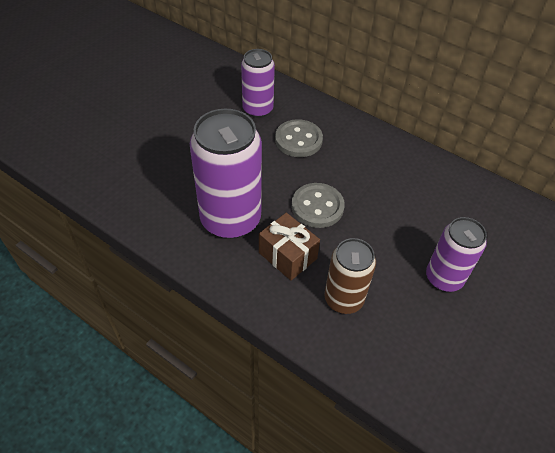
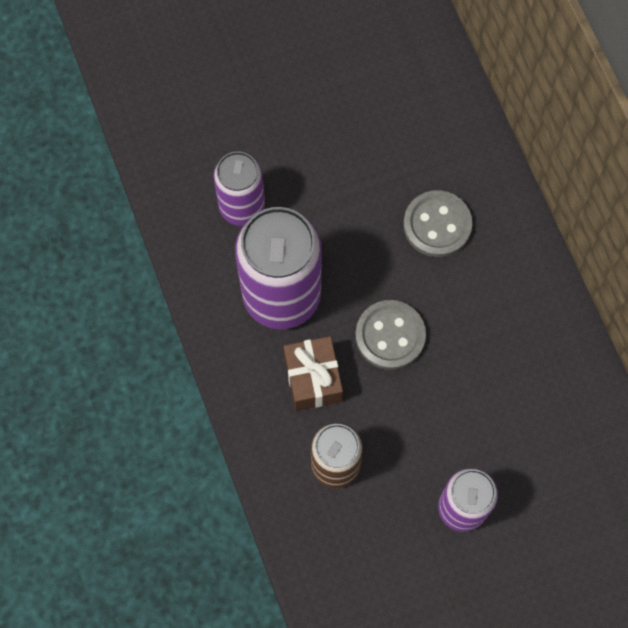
camera: 35 degrees right, 20 degrees up
(258, 109) = (420, 146): purple can -> purple can (242, 207)

